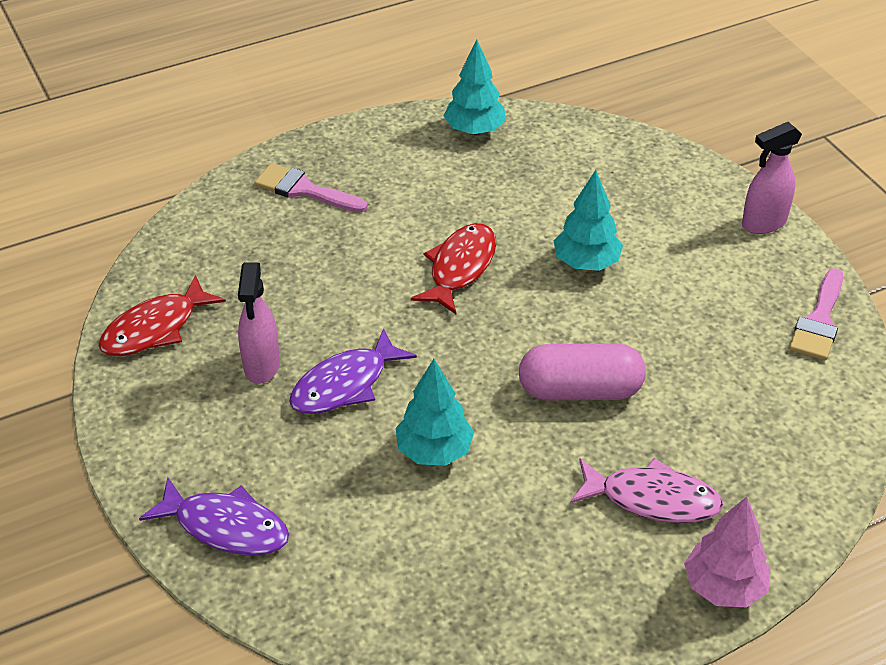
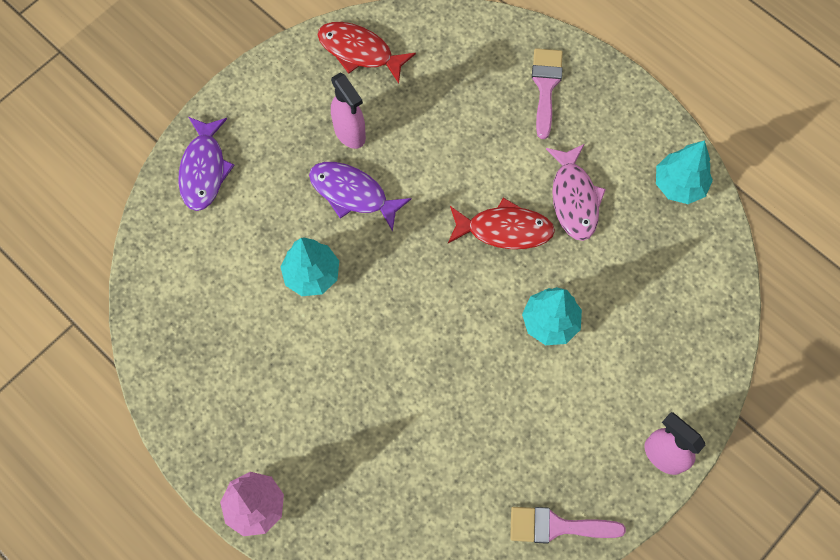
camera: 70 degrees right, 25 degrees up
(261, 366) = (350, 133): pink spray bottle -> pink spray bottle turned 105 degrees counterclockwise
(580, 390) = (407, 357): pink capsule -> none
(652, 499) = (318, 437): pink fish -> pink fish (574, 199)

